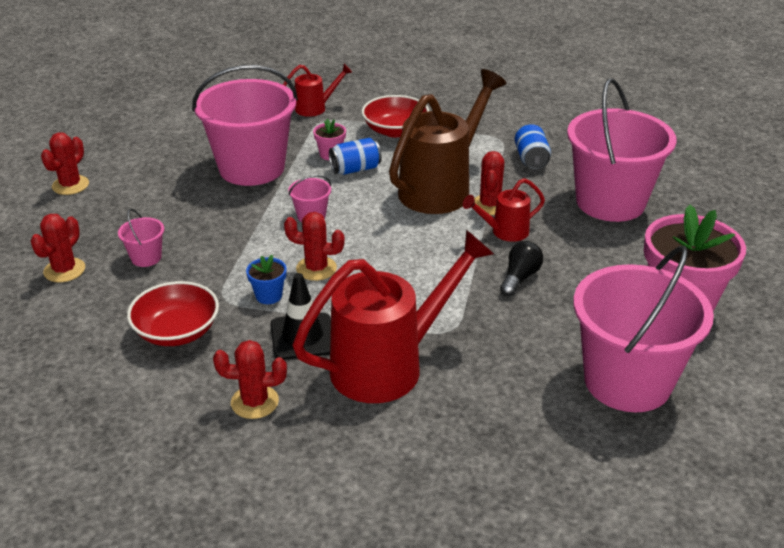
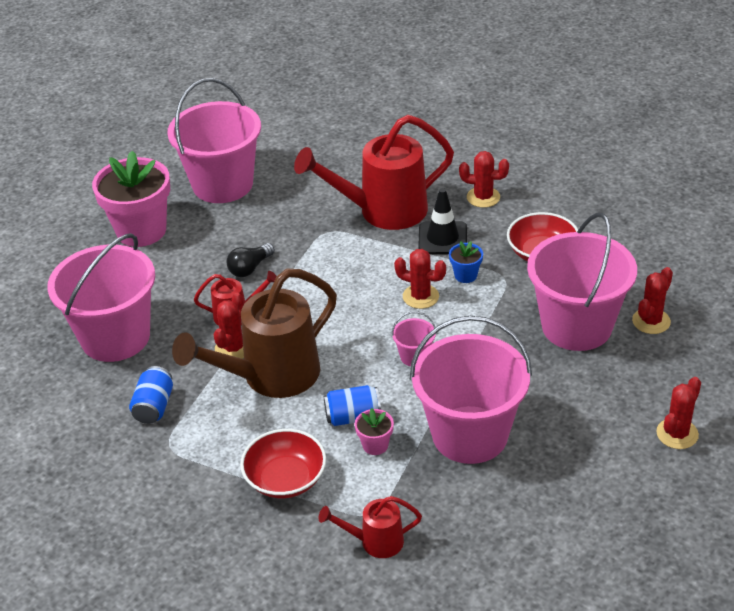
camera: 165 degrees left, 5 degrees up
(146, 258) = (576, 326): pink bucket -> pink bucket, size x2.48

